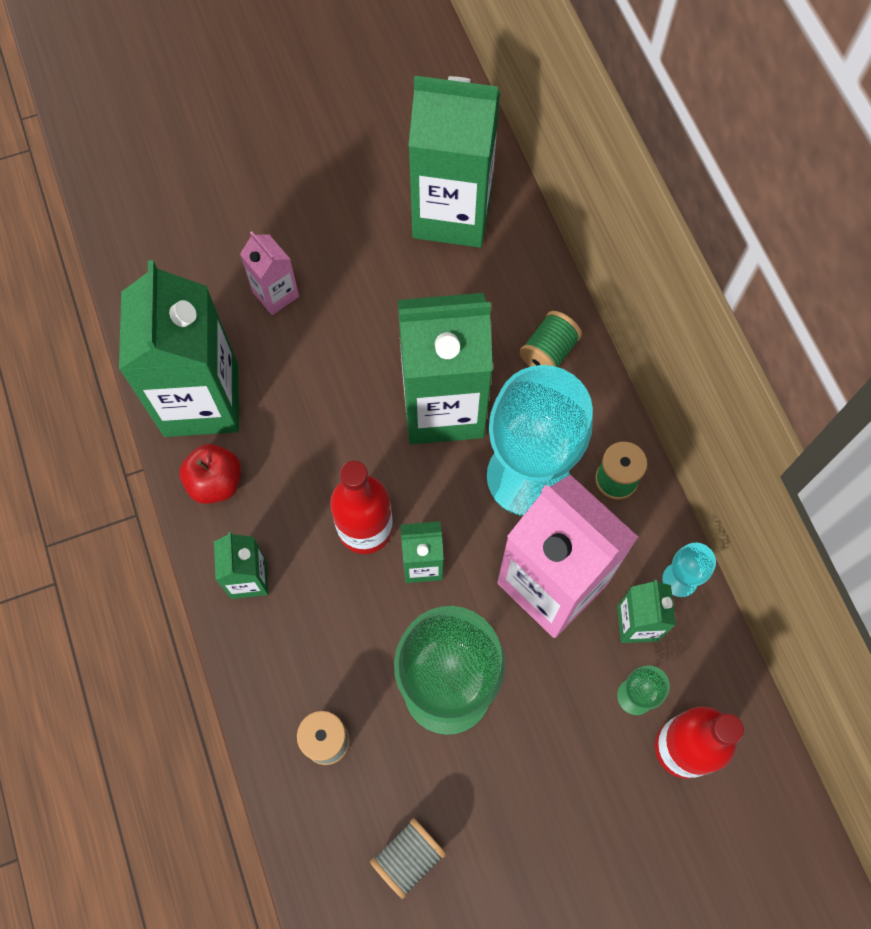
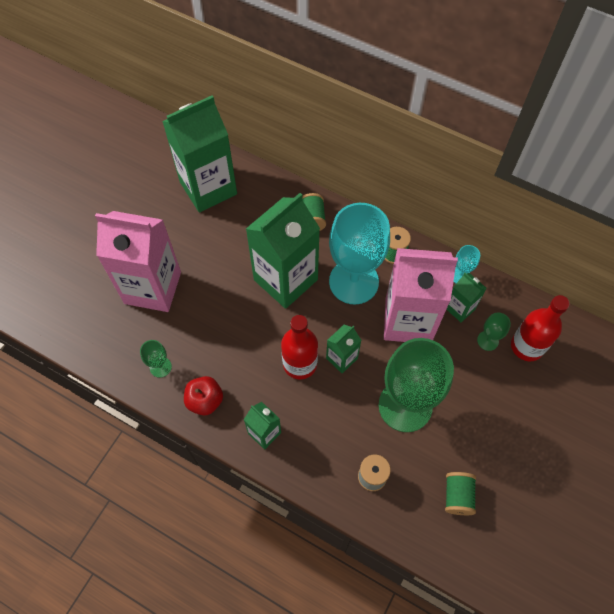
camera: 40 degrees left, 5 degrees down
(201, 400) = (160, 367): green carton -> green goblet
(275, 294) = (153, 287): pink carton -> pink carton, size x2.12
(408, 857) = (457, 496): grey spool -> green spool

